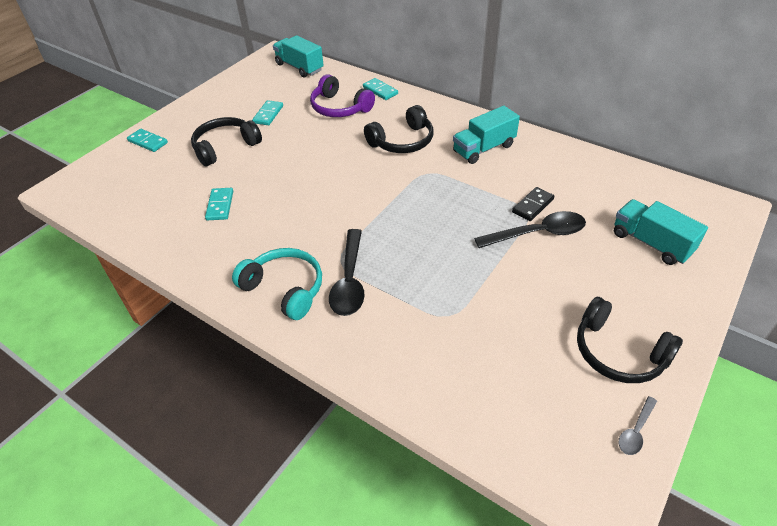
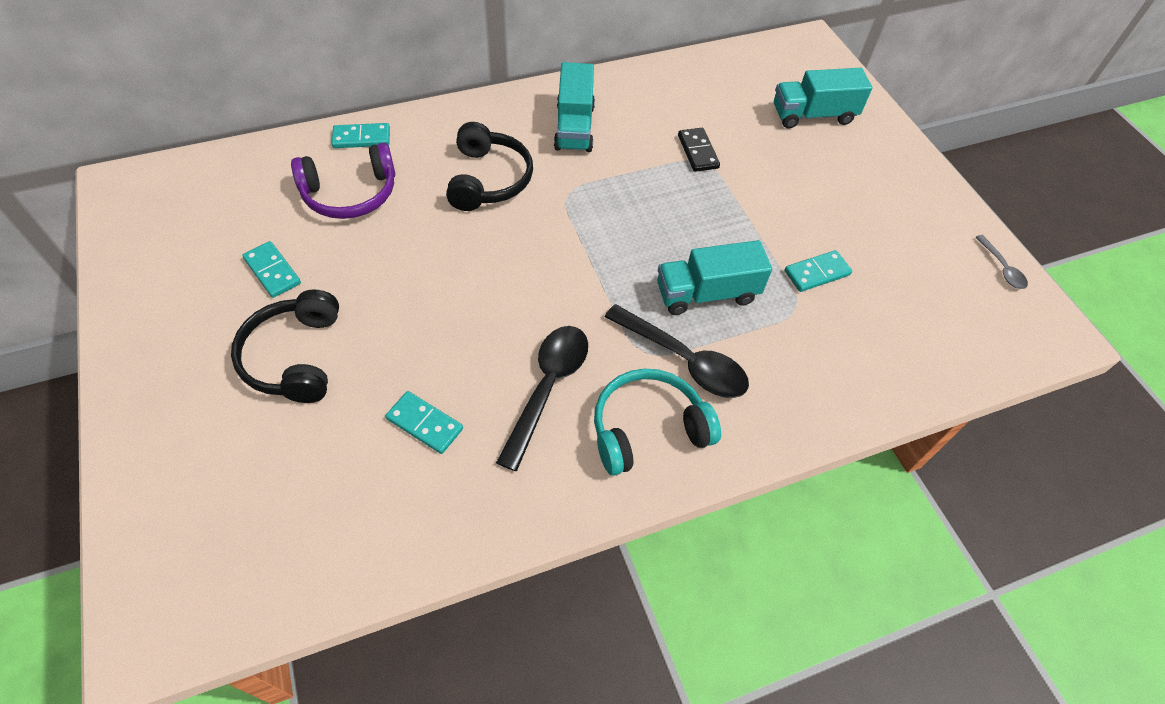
camera: 60 degrees left, 10 degrees up
(148, 142) = (160, 450): turquoise domino -> turquoise domino (816, 273)
(299, 67) = (197, 180): turquoise truck -> turquoise truck (706, 293)
(537, 233) = (739, 174): black spoon -> black spoon (547, 388)
(618, 352) = (919, 222): black headphones -> none

